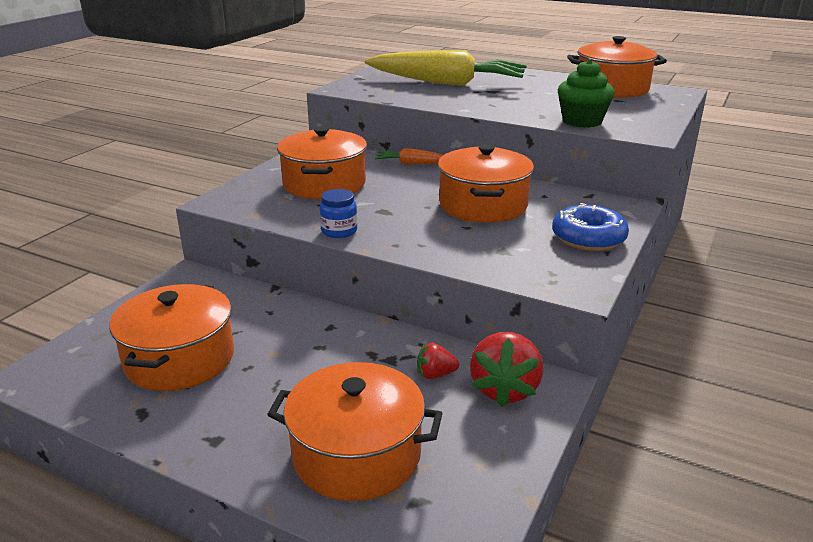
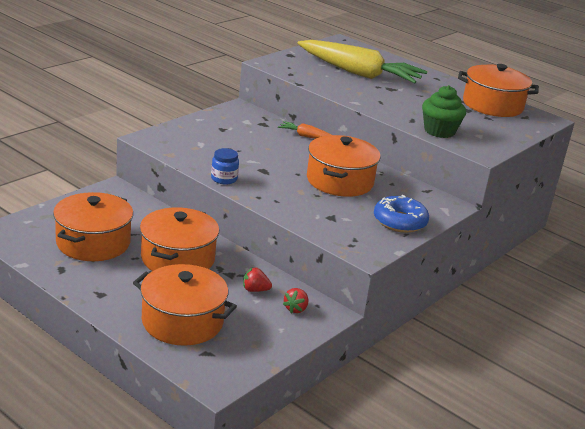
camera: 10 degrees right, 0 degrees up
(324, 184) = (231, 140): orange pot -> orange pot (178, 258)
(504, 389) = (296, 309): red strawberry -> red strawberry, size x0.53

